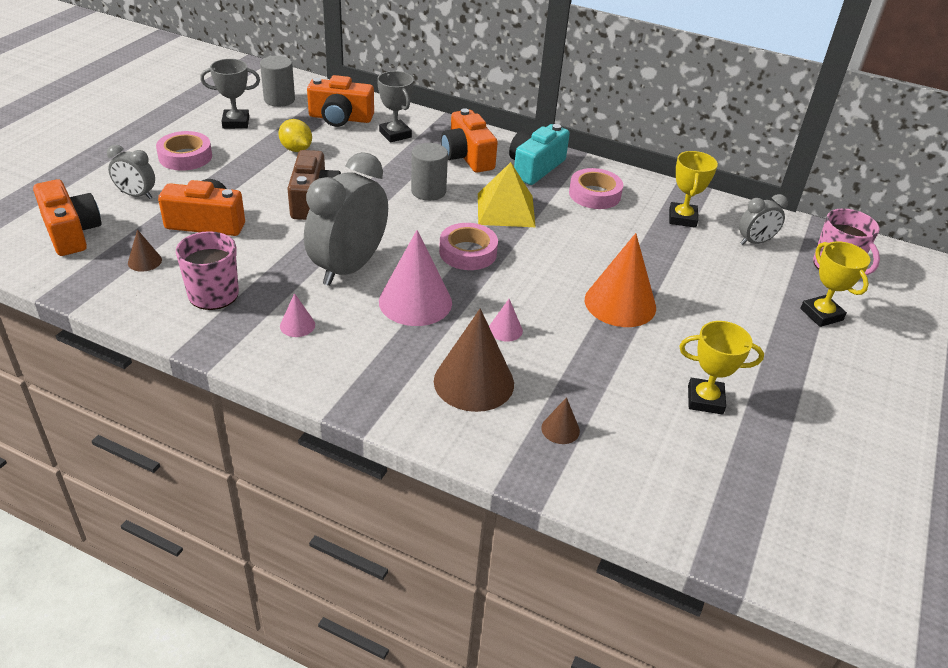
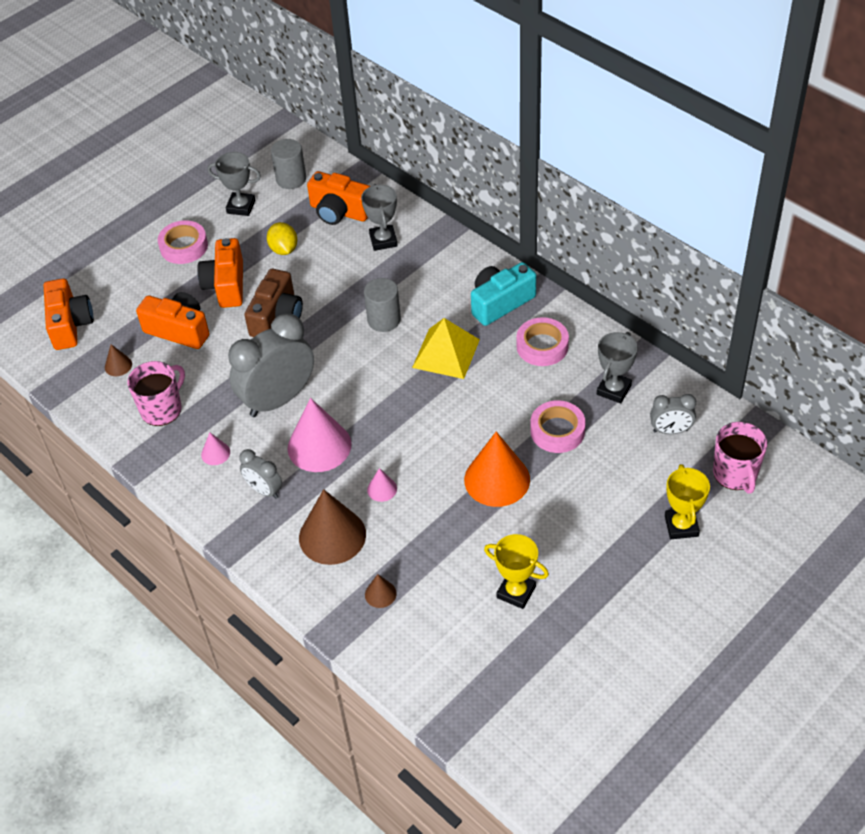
camera: 25 degrees right, 10 degrees up
(136, 195) = (131, 289): grey clock -> grey clock (264, 490)
(467, 157) = (440, 279): orange camera -> orange camera (226, 285)
(468, 252) = (388, 399): pink tape -> pink tape (557, 431)
(682, 218) = (614, 390): yellow trophy -> grey trophy

